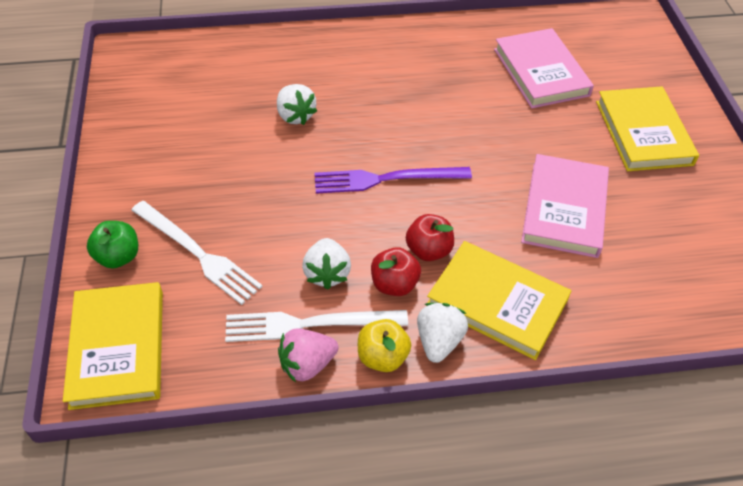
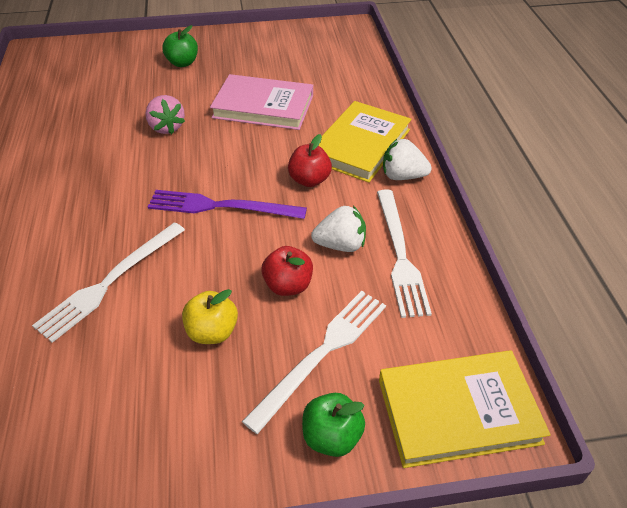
camera: 90 degrees left, 5 degrees down
(295, 116) = (110, 282): white strawberry -> white fork
(307, 364) = (442, 254): pink strawberry -> pink strawberry (166, 127)
(382, 357) = (424, 207): yellow apple -> yellow apple (212, 332)
(386, 179) = (221, 206): purple fork -> purple fork turned 105 degrees clockwise
(394, 284) = (349, 201): red apple -> red apple (288, 285)
(541, 72) = (91, 106): pink book -> none
(643, 132) = (182, 63): yellow book -> green apple

